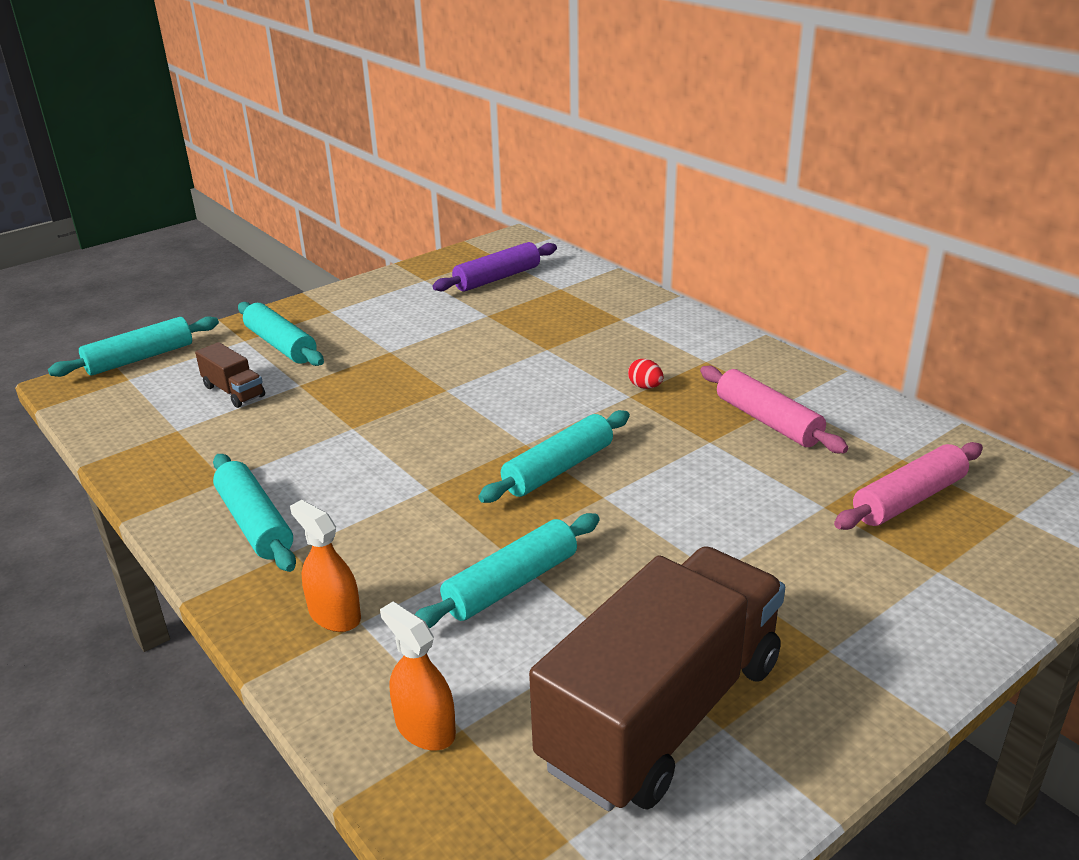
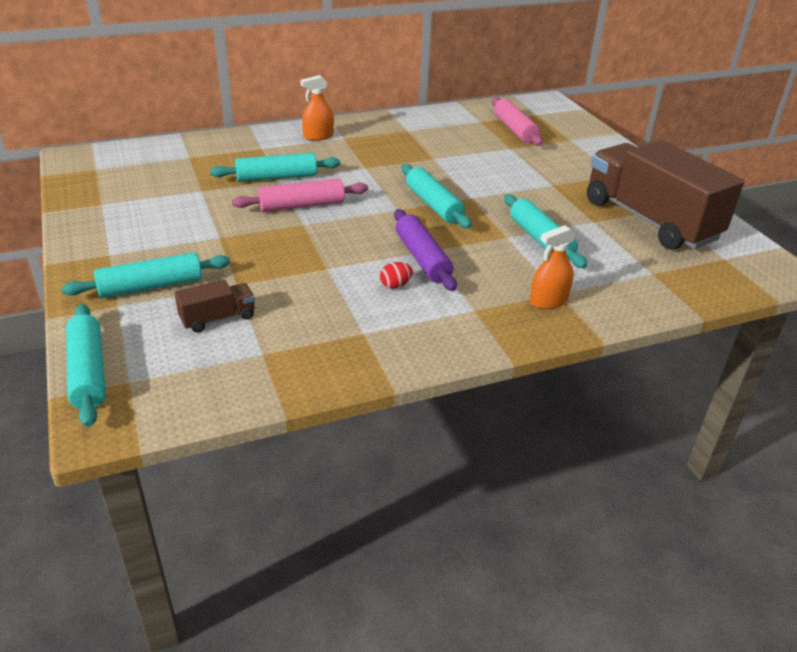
camera: 75 degrees left, 5 degrees up
(255, 523) = (433, 323): turquoise rolling pin -> turquoise rolling pin (277, 177)
(425, 728) = (650, 283): orange spray bottle -> orange spray bottle (318, 136)
(497, 278) = (140, 175): purple rolling pin -> purple rolling pin (422, 258)
(645, 387) = (359, 161): red egg -> red egg (395, 285)
(768, 421) = (424, 139): pink rolling pin -> pink rolling pin (302, 205)

